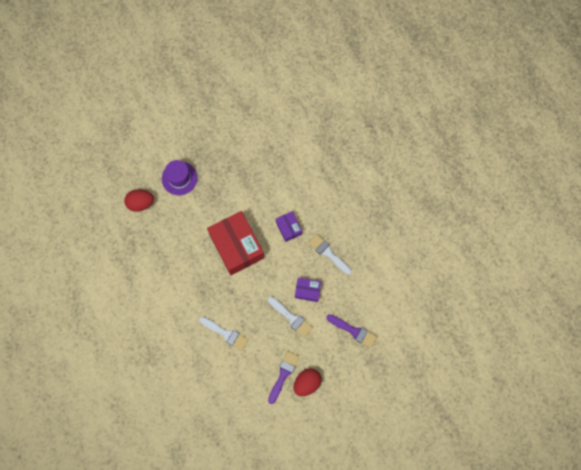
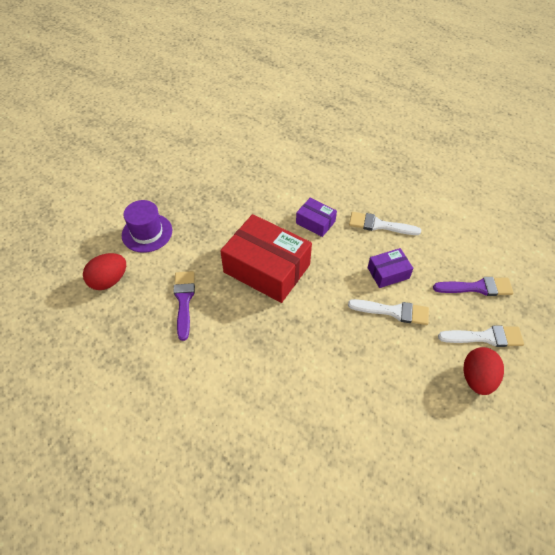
camera: 30 degrees left, 20 degrees down
(226, 334) = (325, 376): white brush -> white brush (485, 337)
(283, 374) = (439, 385): purple brush -> purple brush (184, 300)

